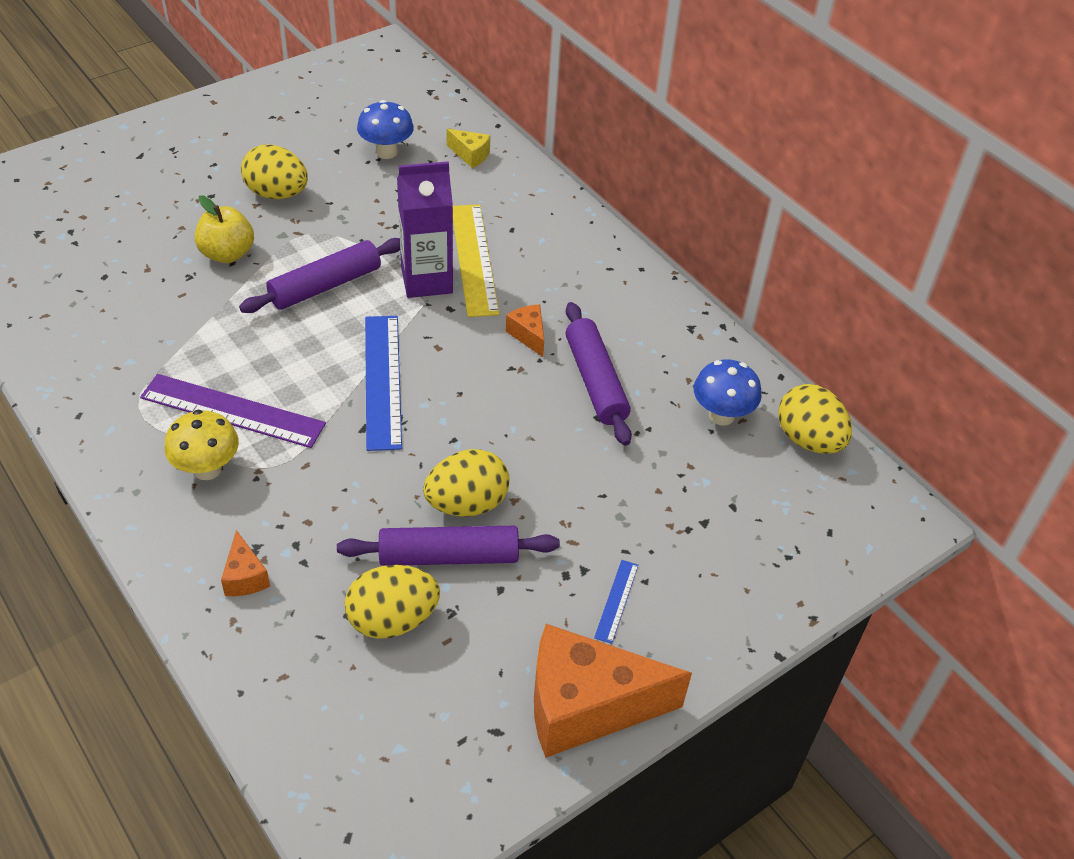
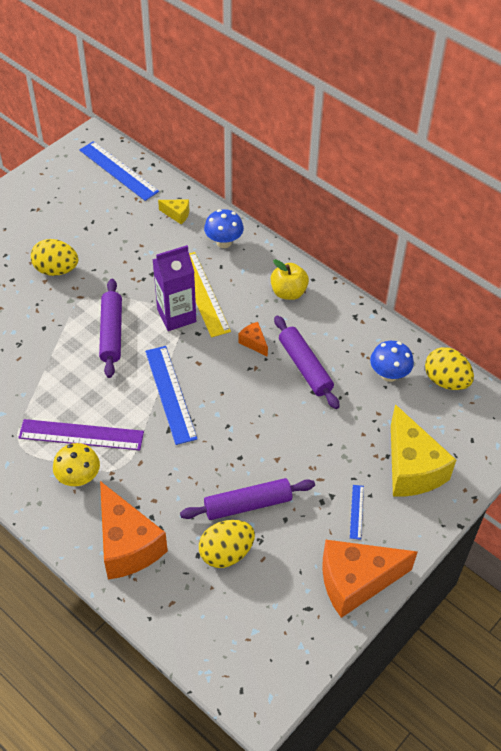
camera: 10 degrees left, 5 degrees up
(227, 254) = (38, 322): yellow apple -> yellow apple (288, 292)
(245, 577) = (127, 545): orange cheese -> orange cheese, size x2.30
(325, 285) = (111, 333): purple rolling pin -> purple rolling pin turned 45 degrees counterclockwise
(386, 152) = (120, 223): blue mushroom -> blue mushroom (224, 242)
(407, 90) = (118, 170): none -> blue ruler
(467, 504) = (249, 467): yellow egg -> none
(722, 554) = (412, 468): none -> yellow cheese

